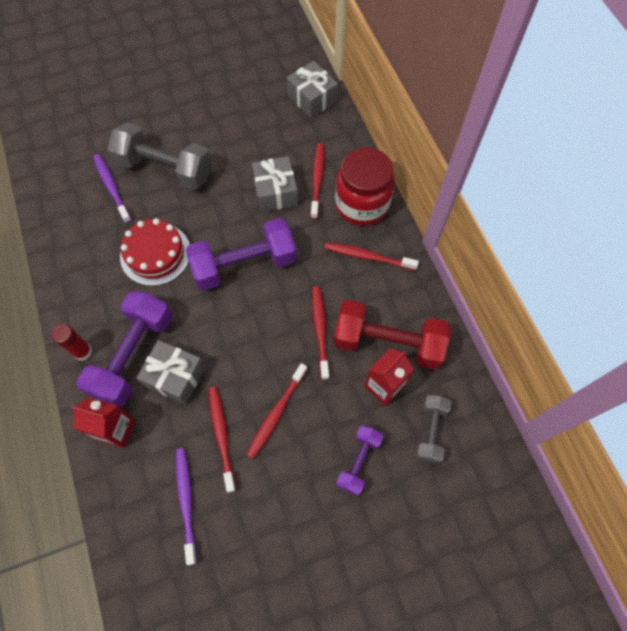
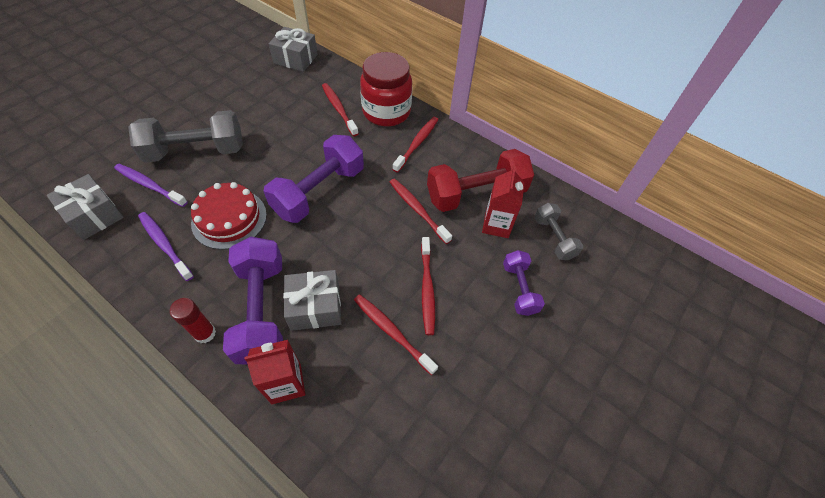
camera: 35 degrees left, 10 degrees down
(186, 501) = (398, 407): purple toothbrush -> purple toothbrush (165, 245)
(275, 192) = (310, 130): grey gift -> grey gift (94, 215)
(368, 257) = (417, 143): red toothbrush -> red toothbrush turned 135 degrees clockwise

